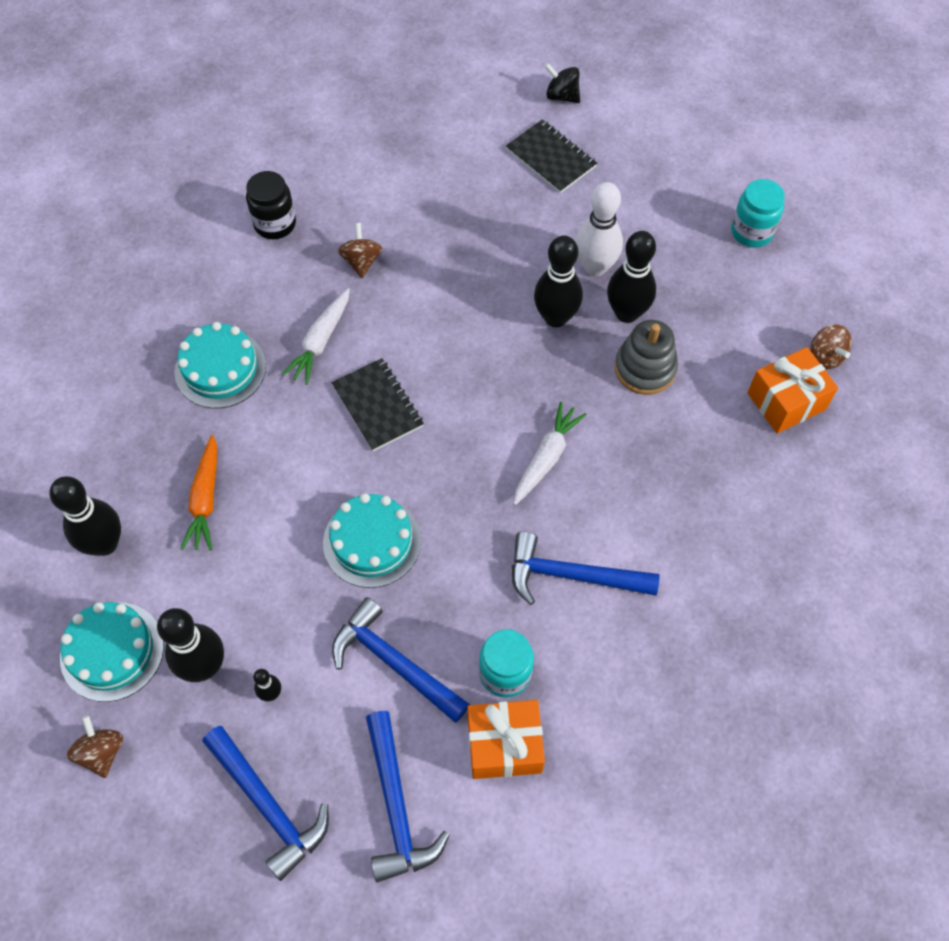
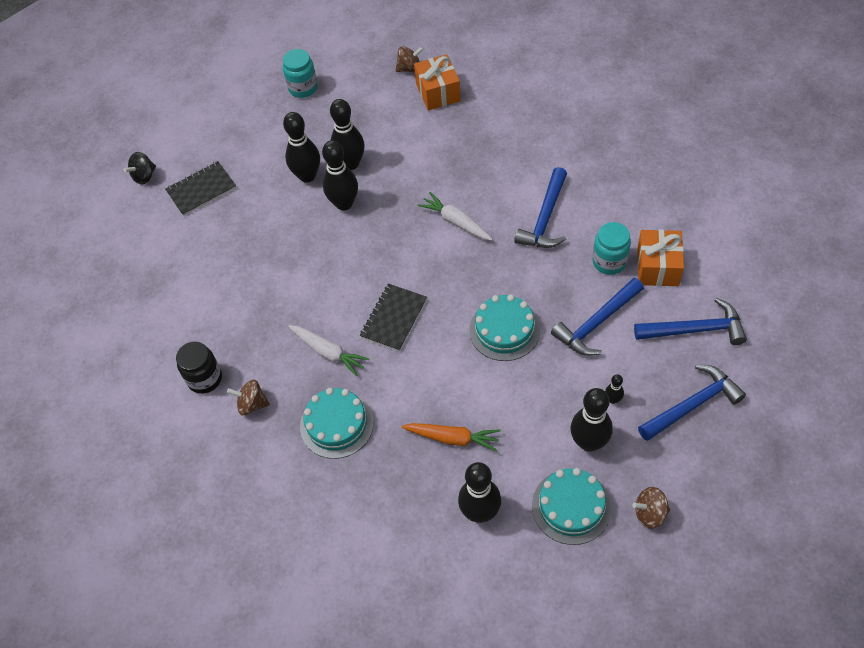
camera: 75 degrees left, 5 degrees down
(361, 261) = (260, 320): brown spinning top -> brown spinning top (252, 404)
(377, 406) = (394, 318): black notebook -> black notebook turned 45 degrees counterclockwise
(595, 267) = (307, 176): white bowling pin -> black bowling pin
(645, 368) = (397, 160): grey stacking toy -> none

